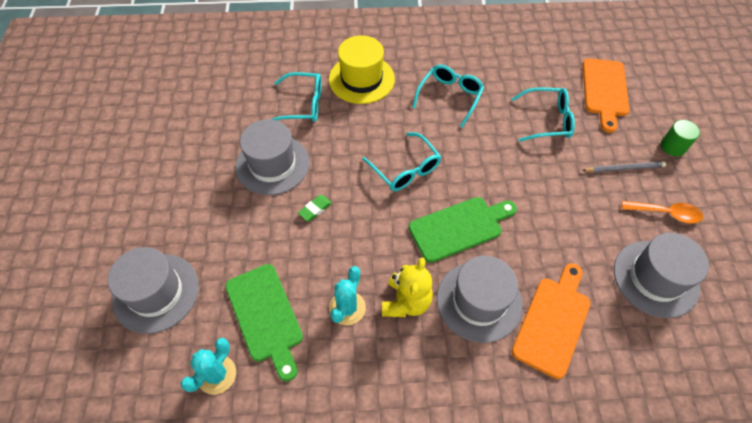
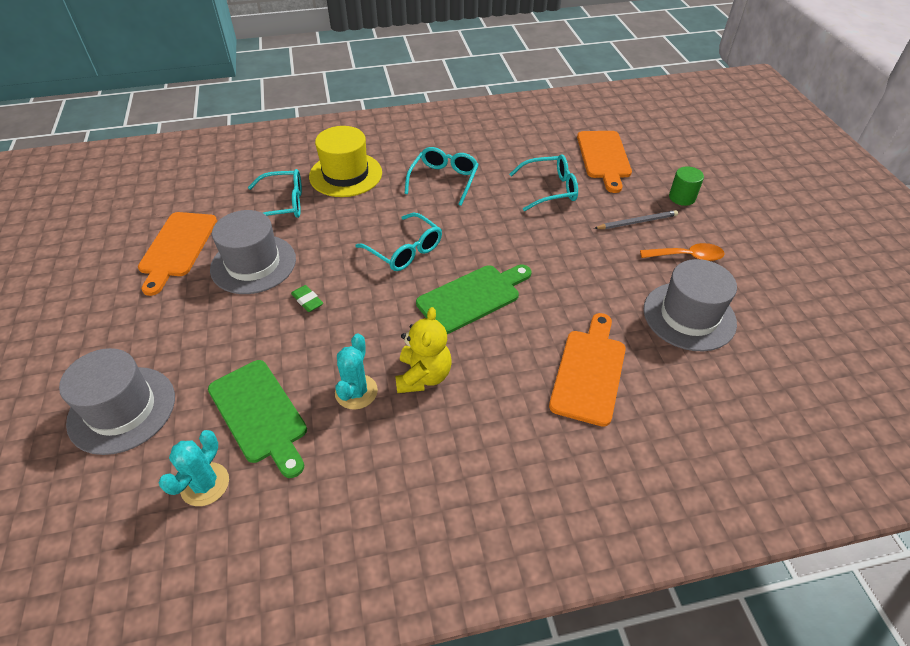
camera: 10 degrees left, 10 degrees down
(210, 138) = (177, 248): none -> orange cutting board
(315, 209) = (307, 301): green eraser -> green eraser turned 75 degrees counterclockwise
(479, 301) = (505, 364): grey hat -> none

